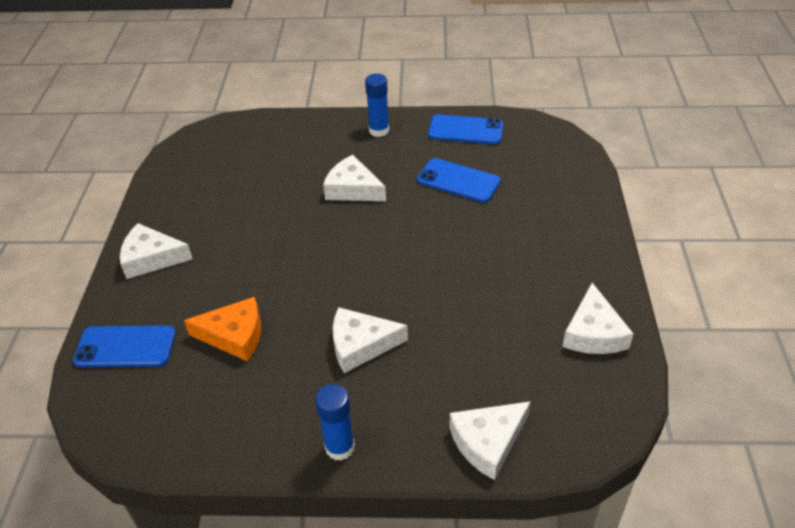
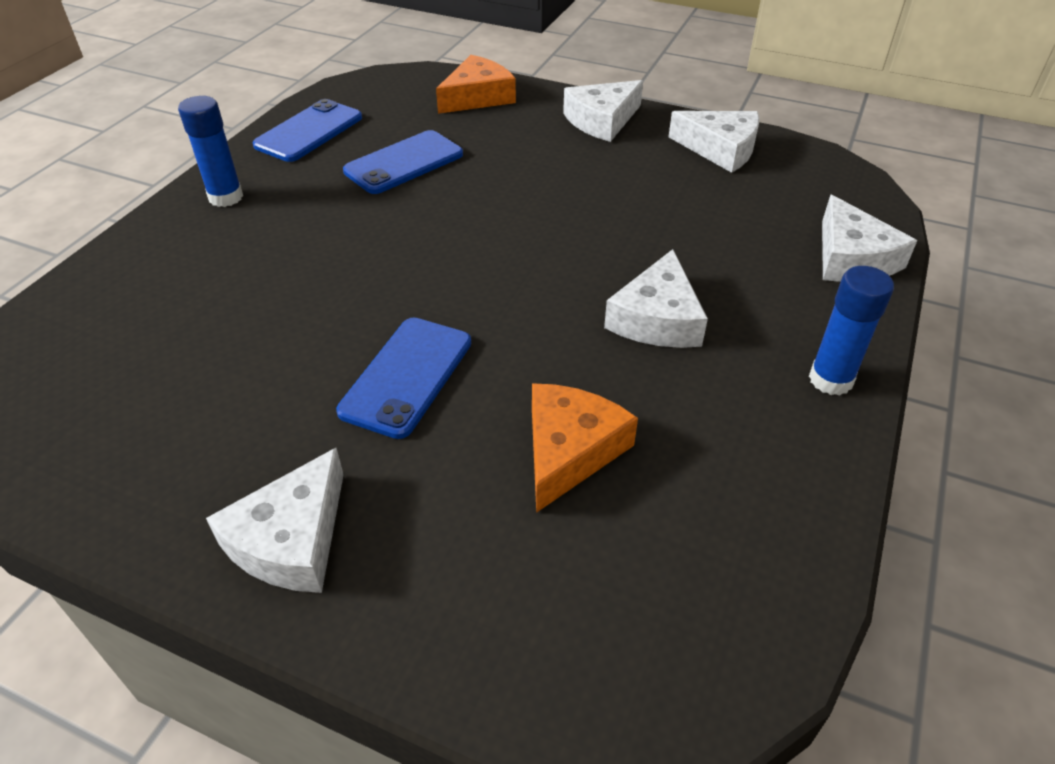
camera: 70 degrees left, 0 degrees up
(125, 347) = (515, 620): blue phone -> blue phone (407, 376)
(352, 189) = (333, 252): white cheese -> white cheese (602, 120)
(566, 183) = (477, 97): none -> orange cheese

